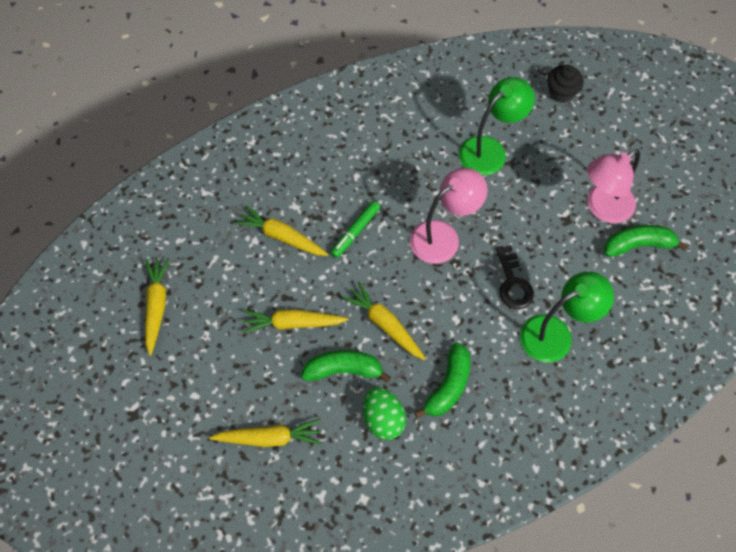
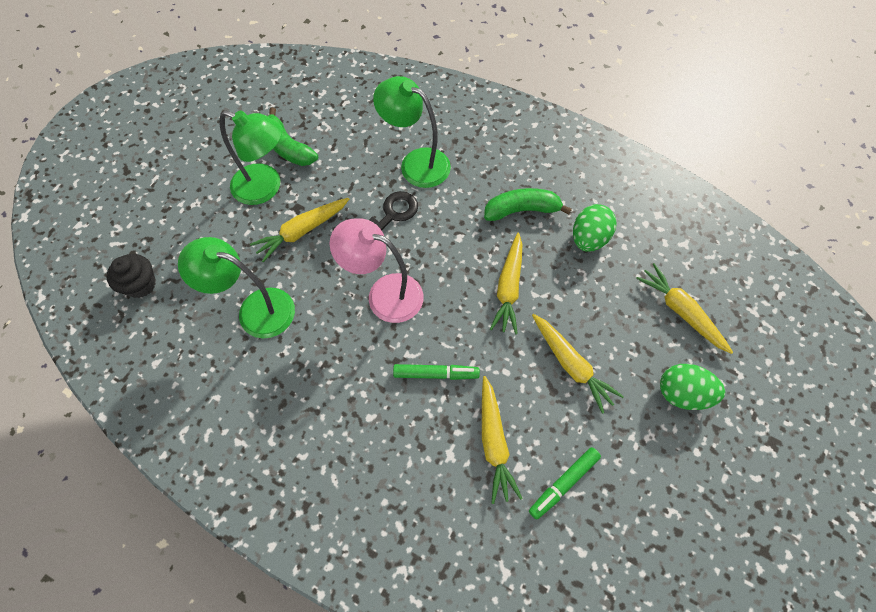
camera: 125 degrees left, 0 degrees up
(156, 306) = (666, 512): yellow carrot -> yellow carrot (302, 231)
(213, 382) = (682, 393): none -> green egg
(223, 259) = (563, 484): none -> green marker
(343, 370) = (575, 294): green banana -> none
(602, 208) = (266, 188): pink lamp -> green lamp

